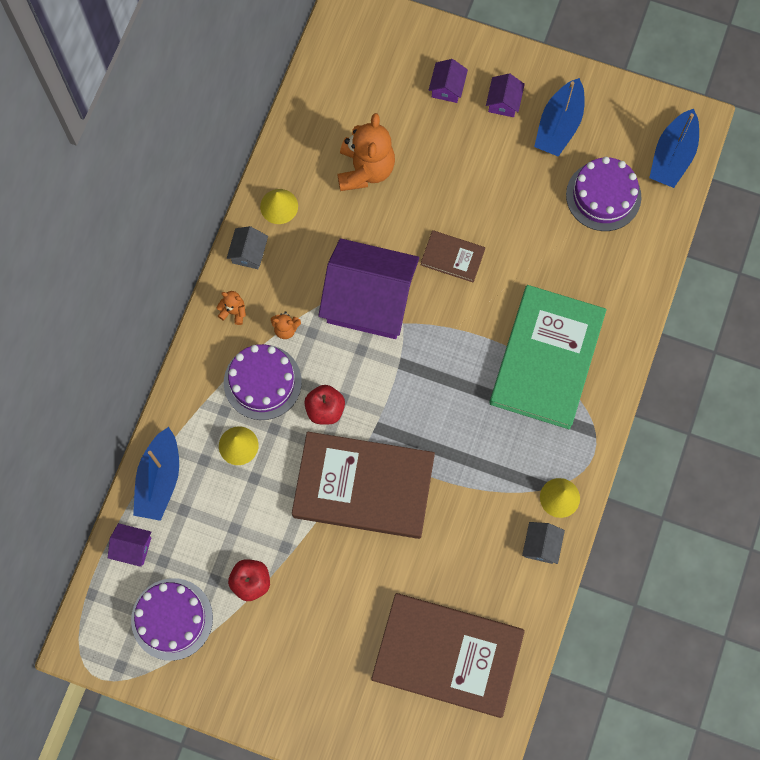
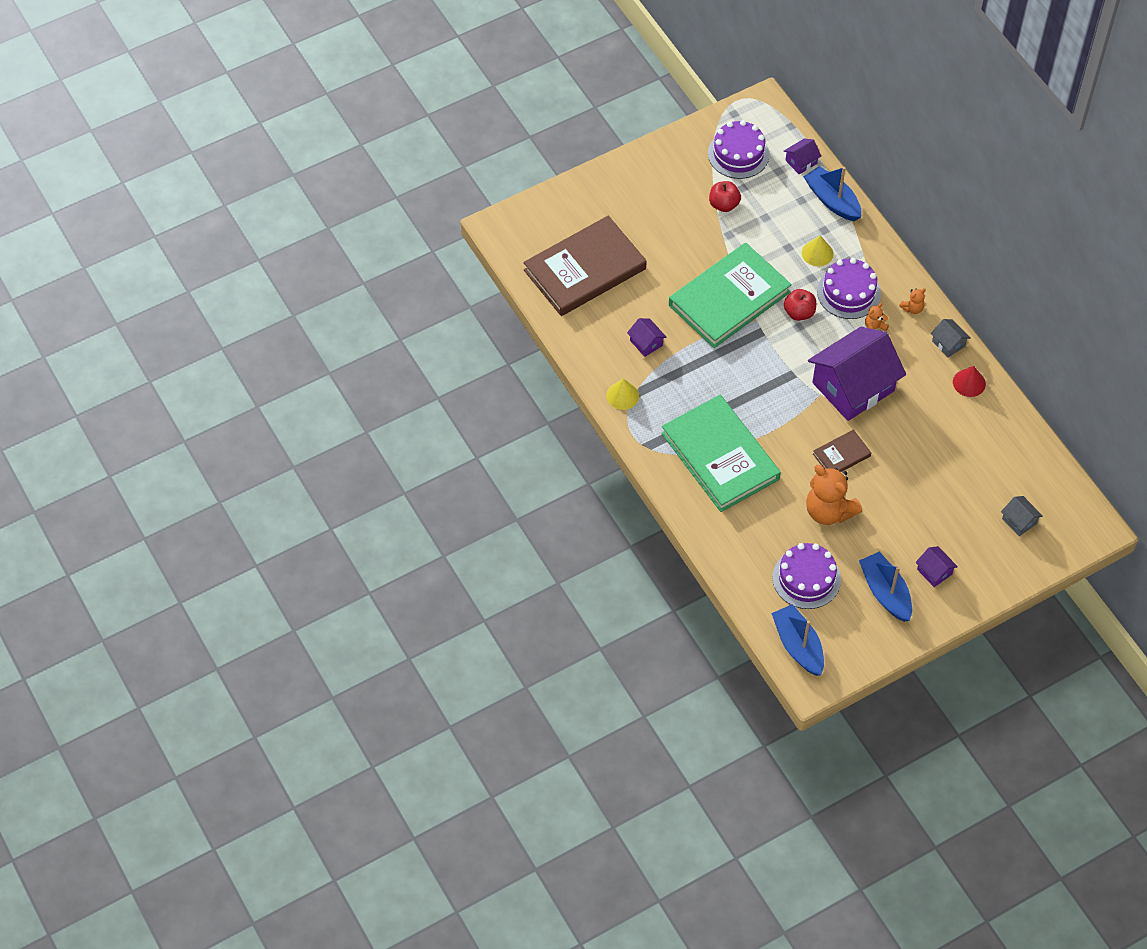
camera: 130 degrees right, 15 degrees down
(279, 206) = (969, 383): yellow cone -> red cone
(363, 486) = (729, 298): brown book -> green book
(365, 169) = (953, 450): orange teddy bear -> orange teddy bear (829, 511)
(447, 87) = (976, 545): purple house -> purple house (646, 343)
(541, 545) = (602, 364): grey house -> grey house (1019, 521)

